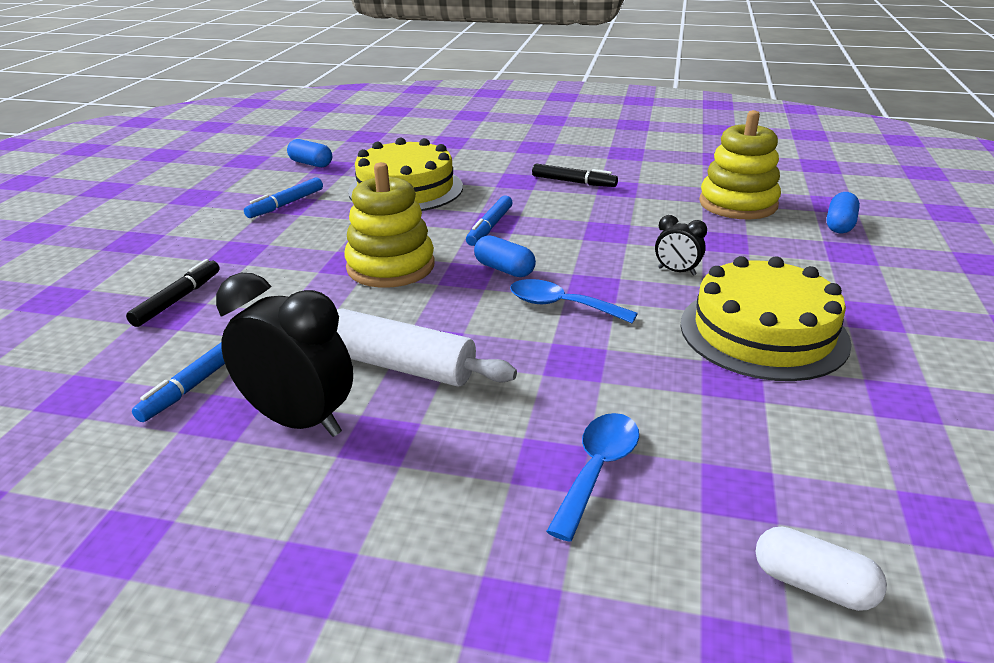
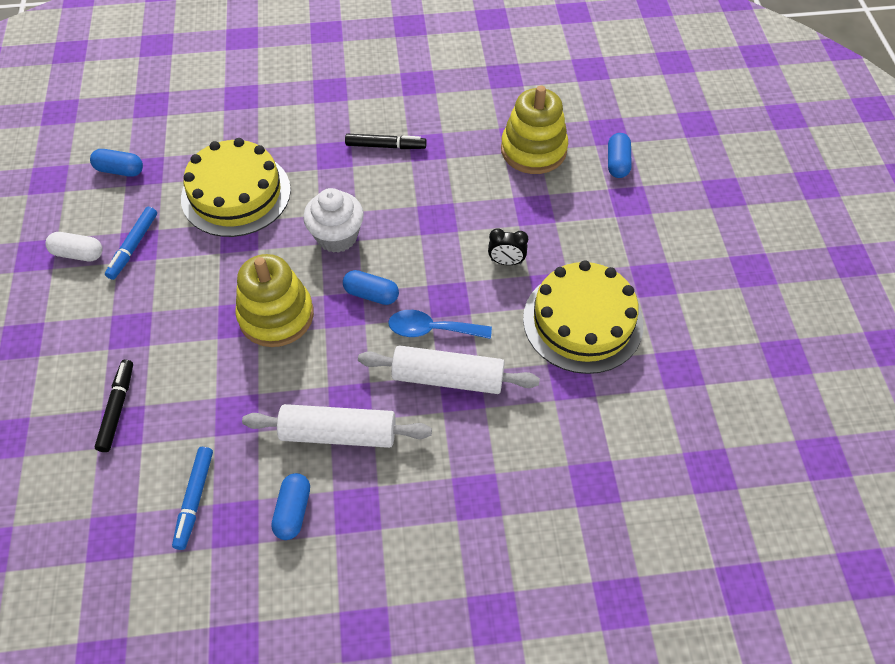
camera: 20 degrees left, 25 degrees up
(299, 421) = (293, 511): black clock -> blue capsule
(490, 227) = (337, 236): blue marker -> white cupcake
(562, 347) = (447, 378): none -> white rolling pin
(597, 469) = (507, 492): blue spoon -> none
(813, 584) = (646, 542): white capsule -> white capsule (78, 254)

